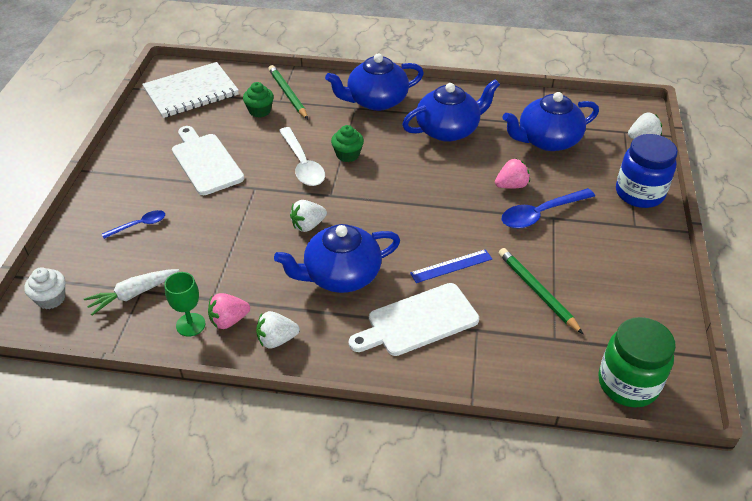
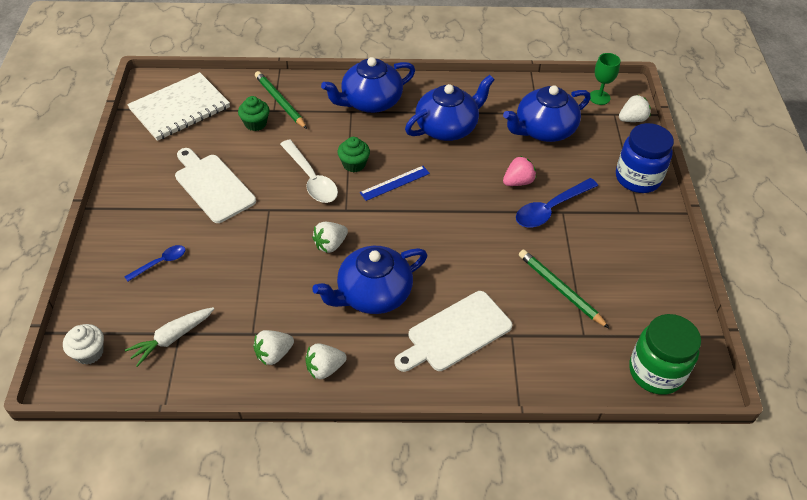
camera: 10 degrees left, 5 degrees up
(190, 324) = (237, 363): green goblet -> green goblet (599, 97)
(229, 320) = (274, 354): pink strawberry -> white strawberry
(451, 266) = (476, 272): blue ruler -> blue ruler (394, 183)

